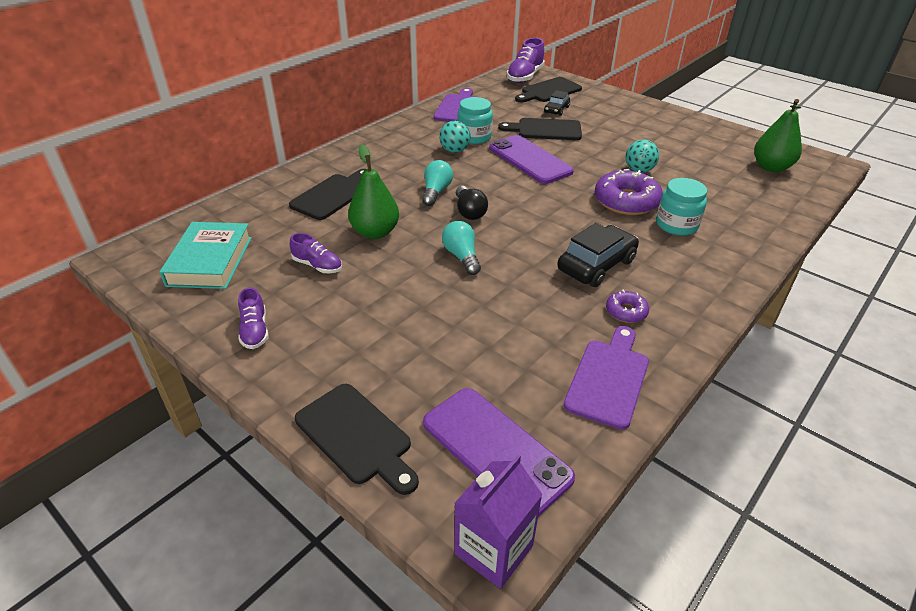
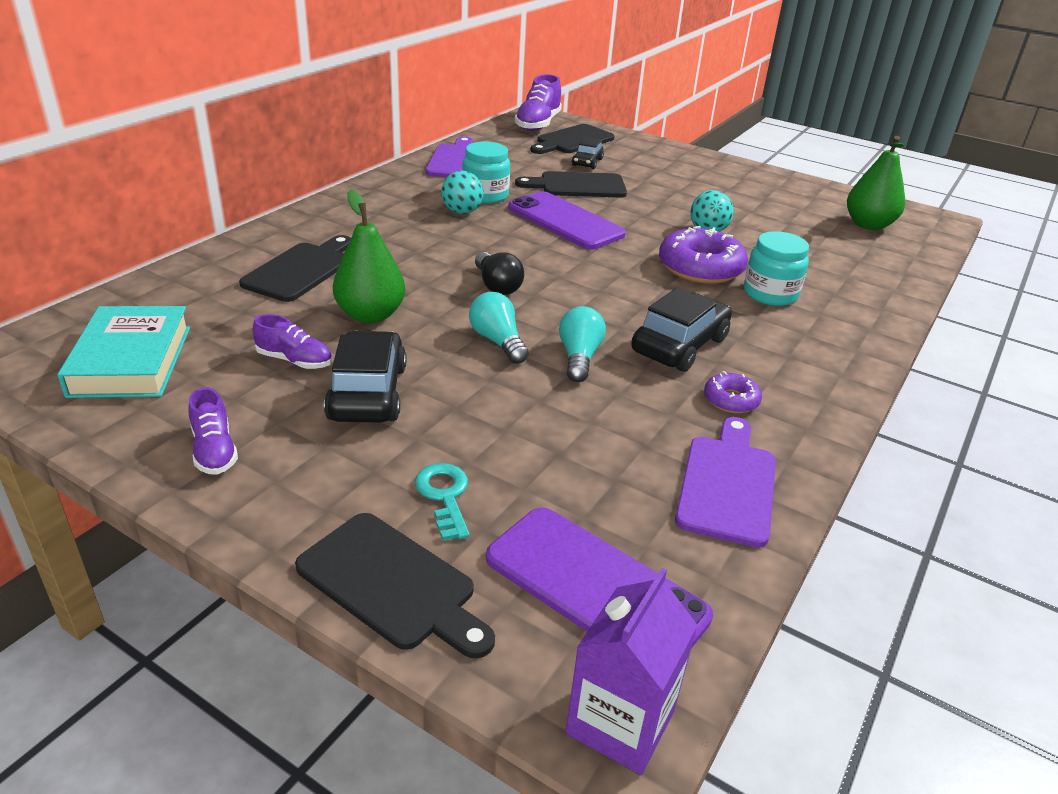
camera: 10 degrees left, 5 degrees down
(363, 293) = (367, 393): none -> black car
(403, 374) = (444, 496): none -> turquoise key
(436, 192) = (446, 262): turquoise light bulb -> turquoise light bulb (579, 357)

